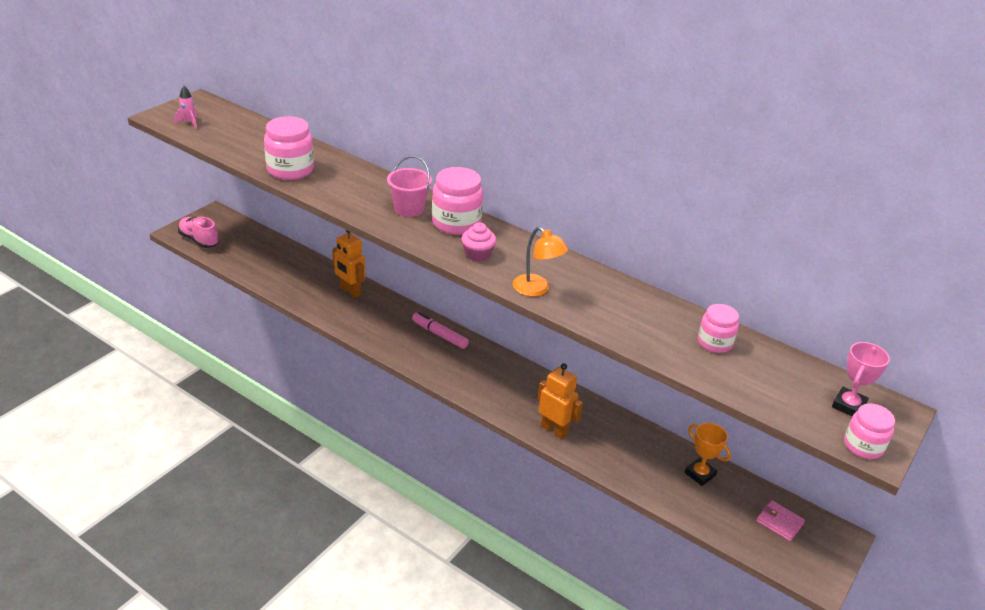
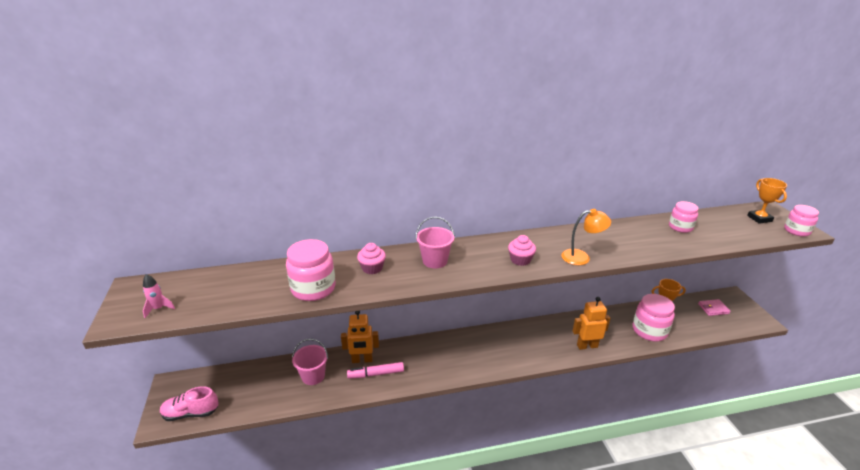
camera: 45 degrees left, 5 degrees down
(301, 275) = (313, 376): none -> pink bucket
(354, 183) = (372, 268): none -> pink cupcake
(439, 334) = (454, 343): pink marker -> pink marker (376, 374)
(456, 223) = (474, 251): pink jar -> pink jar (649, 331)
(848, 406) = (759, 218): pink trophy -> orange trophy

